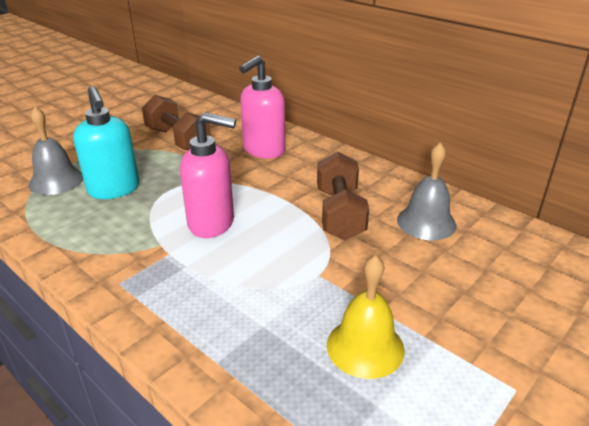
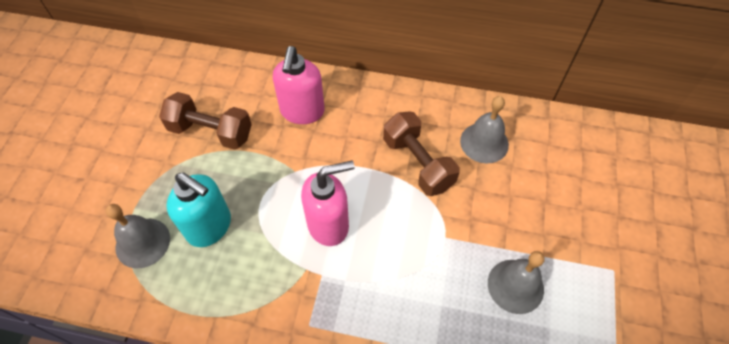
camera: 30 degrees left, 25 degrees up
(365, 347) = (515, 286): yellow bell -> grey bell

